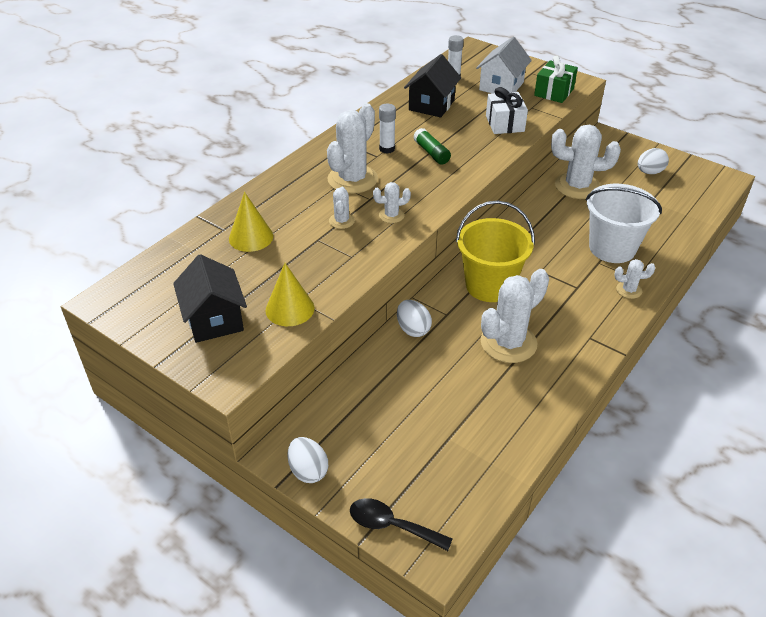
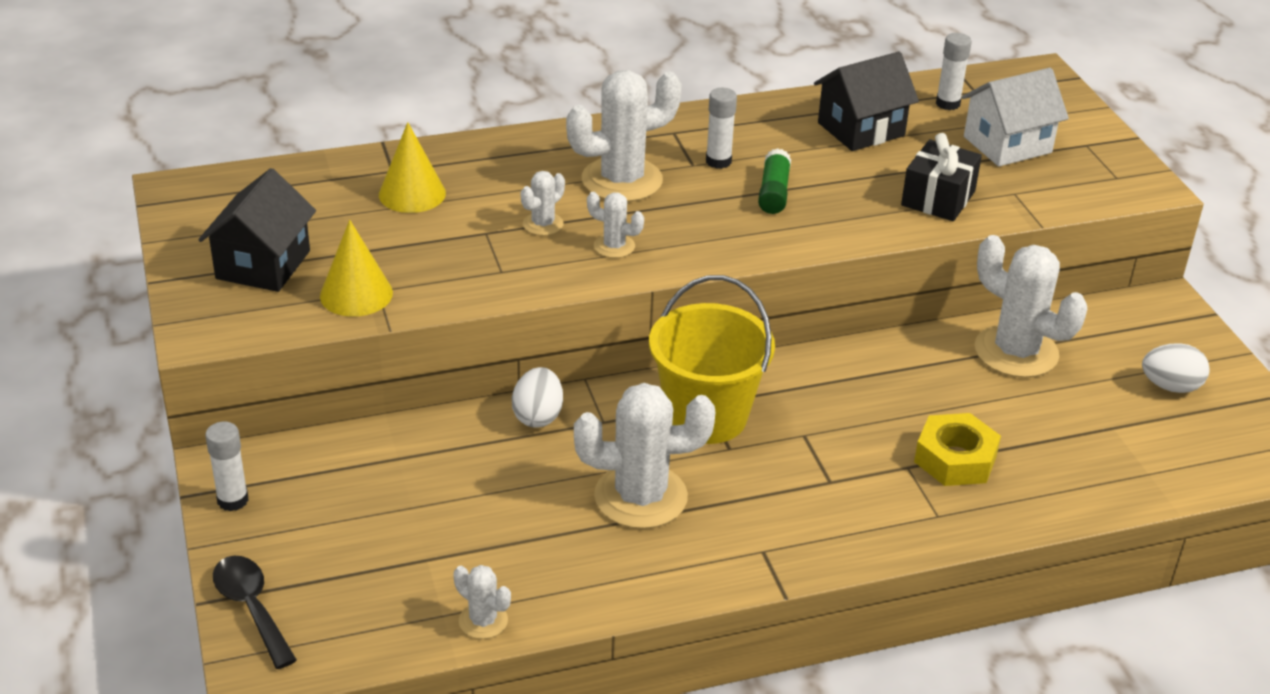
camera: 35 degrees right, 5 degrees down
(308, 470) = (232, 500): white egg -> white glue stick
(504, 123) = (938, 198): white gift -> black gift
(554, 92) = (1083, 186): green gift -> none
(612, 248) = (955, 459): white bucket -> yellow nut
(629, 290) = (904, 524): white cactus -> white cactus (483, 621)

